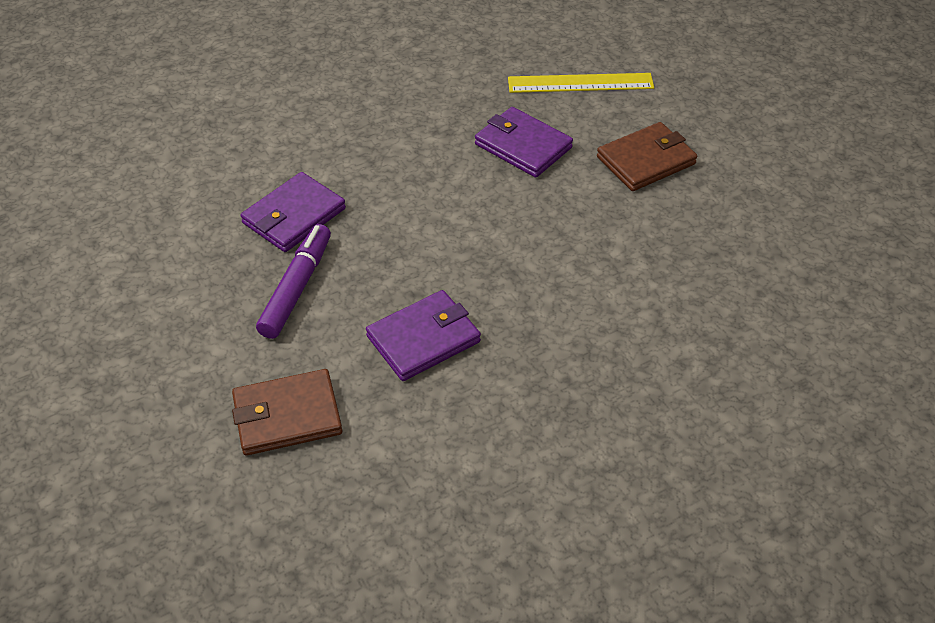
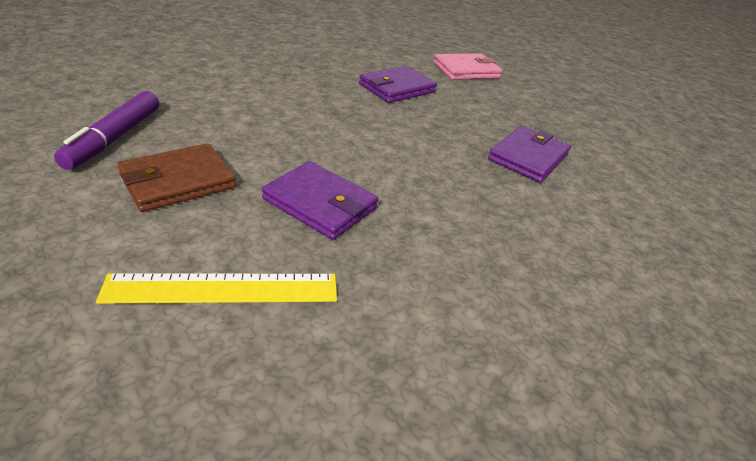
camera: 170 degrees right, 10 degrees down
(287, 416) = (466, 70): brown wallet -> pink wallet
(296, 288) = (496, 117): purple marker -> purple marker (114, 138)

